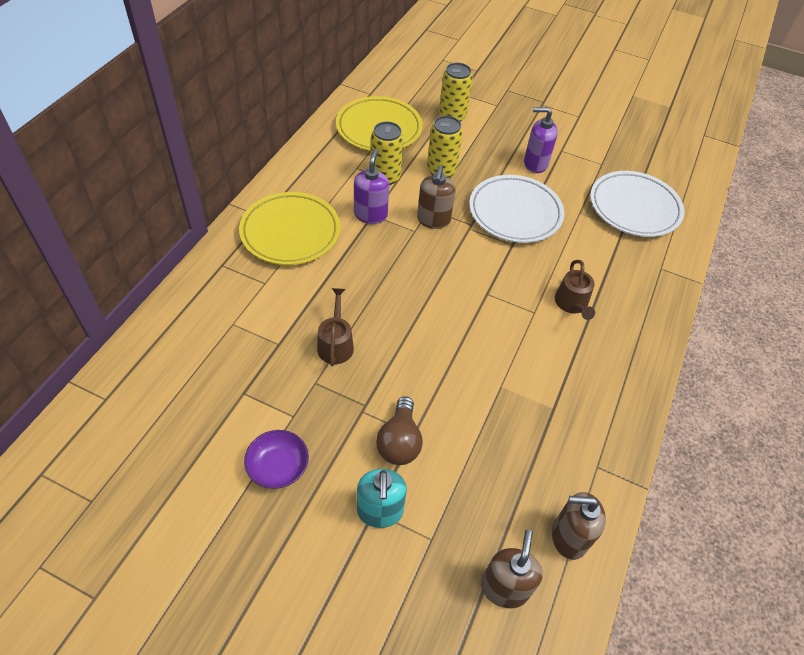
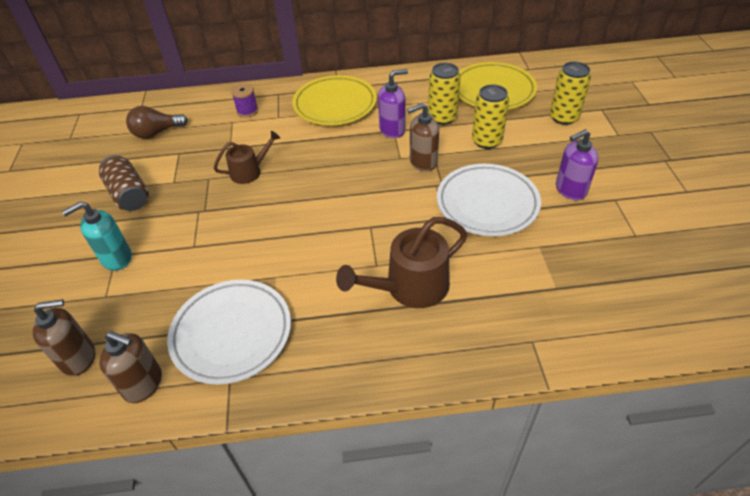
camera: 65 degrees right, 5 degrees down
(226, 302) = (247, 111): none -> purple spool
(278, 466) = (129, 194): purple bowl -> brown can
(399, 442) = (182, 242): brown light bulb -> brown light bulb (156, 133)
(535, 164) = (570, 190): purple soap dispenser -> purple soap dispenser turned 90 degrees counterclockwise
(568, 537) = (143, 384): brown soap dispenser -> brown soap dispenser turned 135 degrees clockwise
(572, 304) = (410, 287): brown watering can -> brown watering can, size x1.66
(634, 208) = (599, 285): white plate -> white plate (232, 334)

